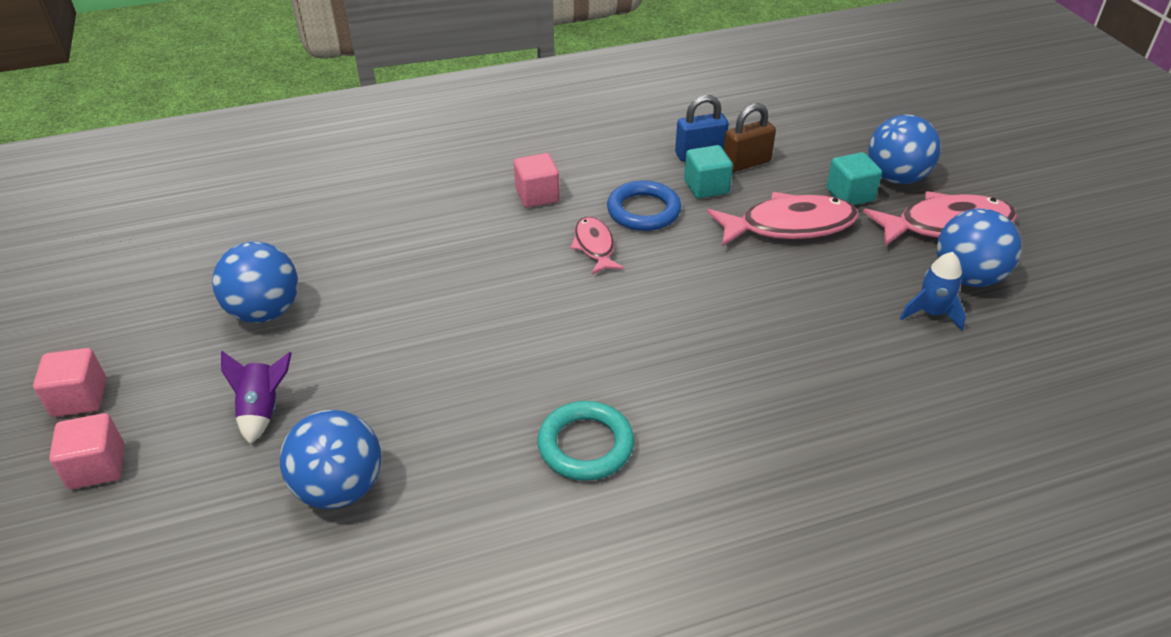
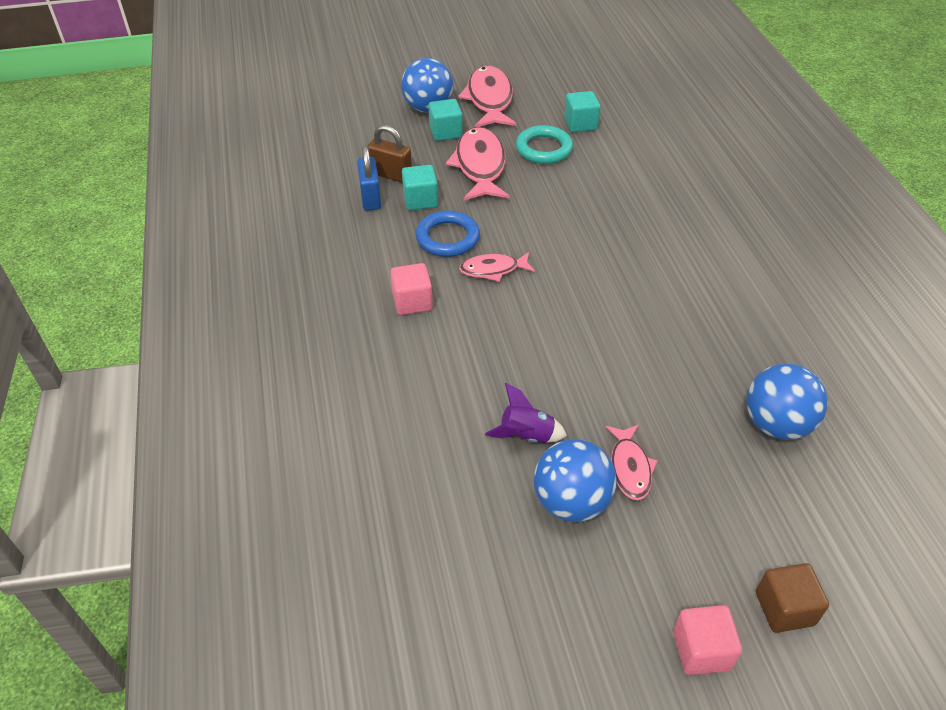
camera: 85 degrees left, 5 degrees up
(97, 467) = (784, 608): pink cube -> brown cube
(262, 410) = (701, 486): purple rocket -> purple rocket (526, 435)
(298, 354) = (630, 468): none -> pink fish
(585, 445) = (714, 289): turquoise ring -> turquoise ring (544, 149)
(746, 163) = (391, 175): brown padlock -> brown padlock turned 45 degrees counterclockwise
(931, 313) = (580, 124): blue rocket -> turquoise cube
(967, 277) = (545, 103): blue ball -> none

